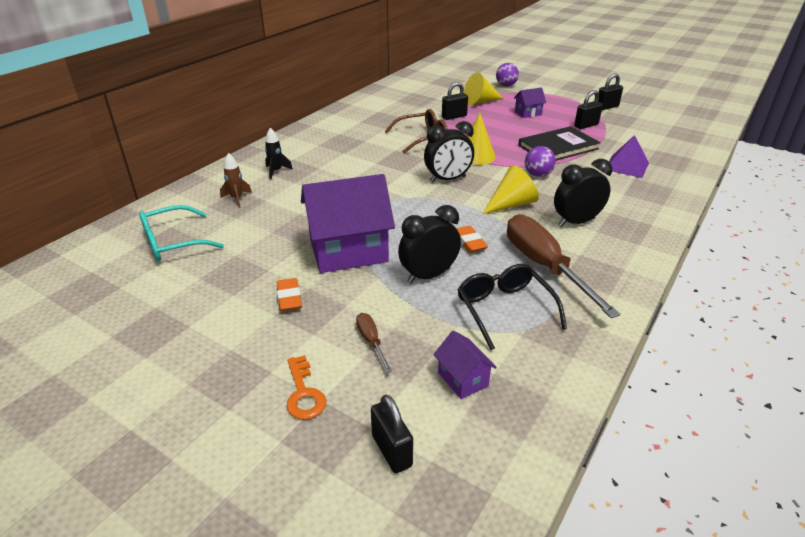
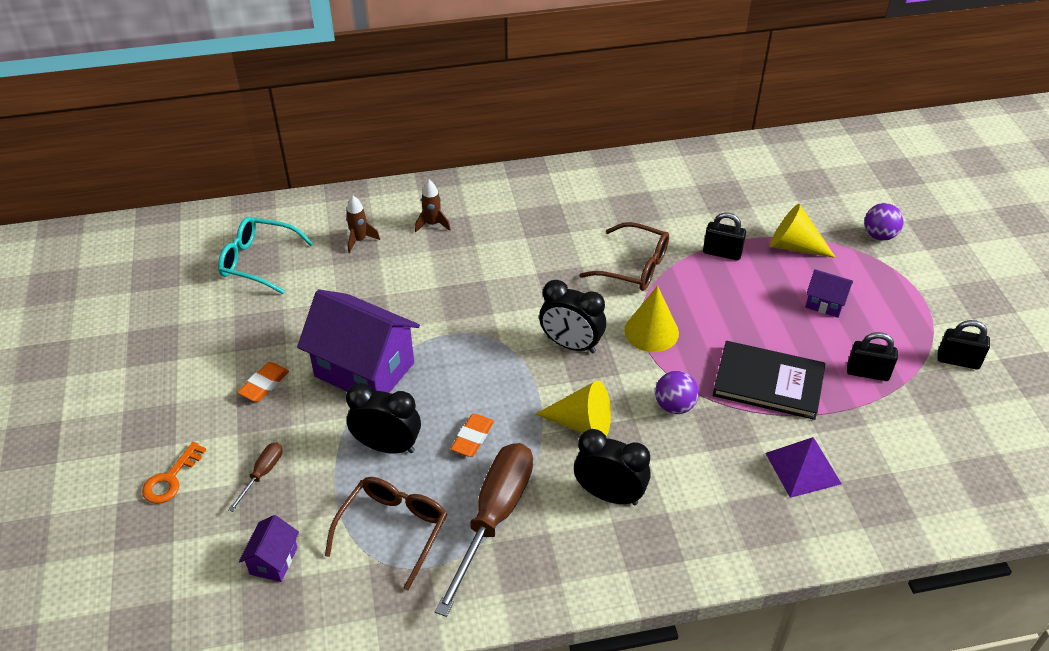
camera: 45 degrees right, 10 degrees up
(276, 171) = (432, 224): black rocket -> brown rocket
(391, 451) = (161, 570): black padlock -> none
(504, 309) = (393, 530): black glasses -> brown glasses

